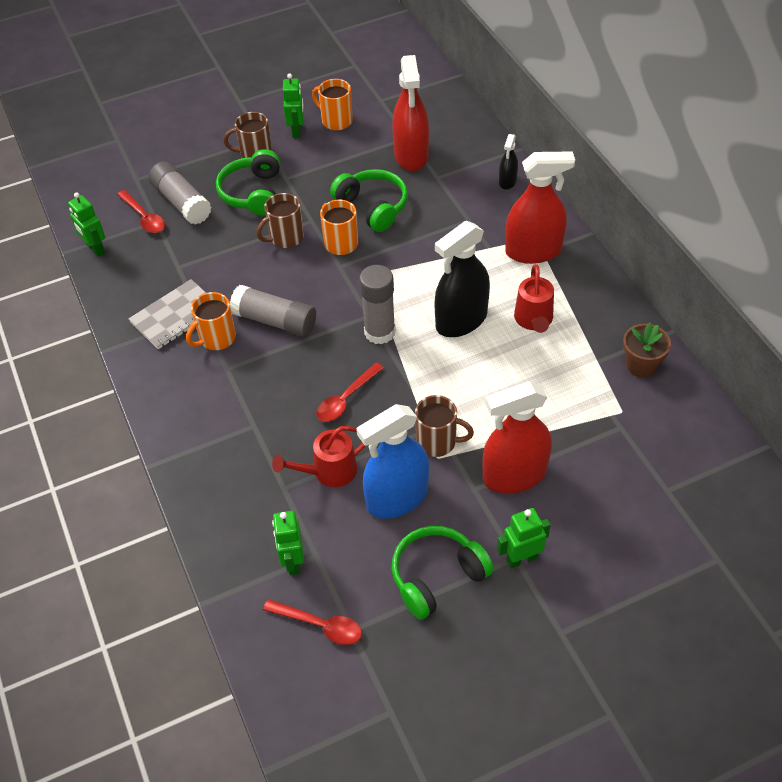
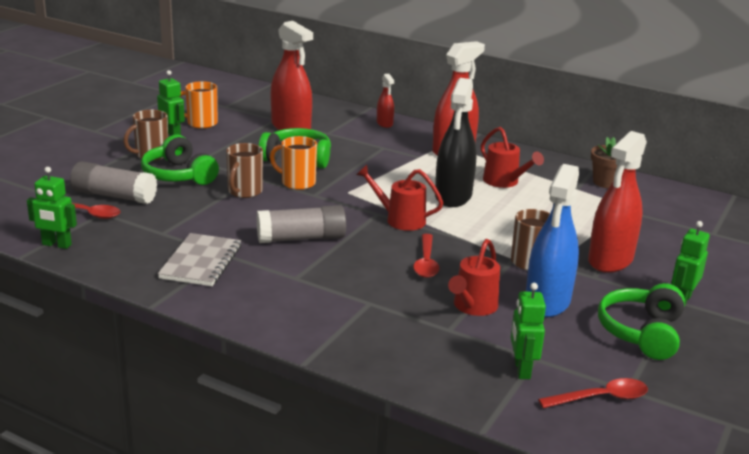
camera: 40 degrees left, 25 degrees down
(216, 338) = (261, 263): orange mug -> none
(293, 561) = (521, 369): green robot -> green robot turned 45 degrees clockwise
(379, 332) = (399, 219): grey glue stick -> red watering can
(507, 181) = (384, 123): black spray bottle -> red spray bottle

